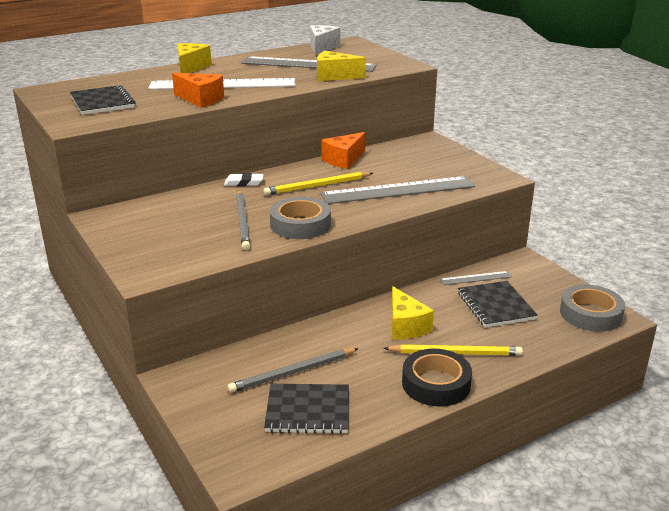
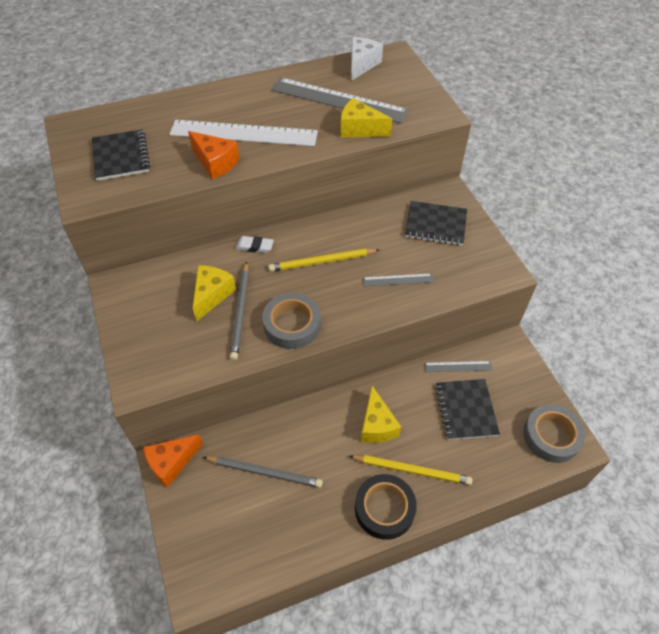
camera: 10 degrees right, 25 degrees up
(191, 67) = (220, 94): yellow cheese -> yellow cheese (212, 295)
(292, 373) = (265, 472): grey pencil -> grey pencil turned 150 degrees counterclockwise
(308, 411) = (267, 524): black notebook -> black notebook (435, 225)
(343, 160) = (357, 219): orange cheese -> orange cheese (171, 463)
(398, 190) = (397, 280): grey ruler -> grey ruler, size x0.46

